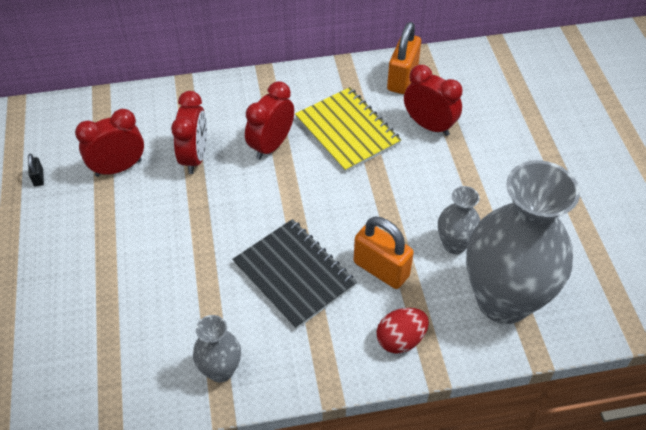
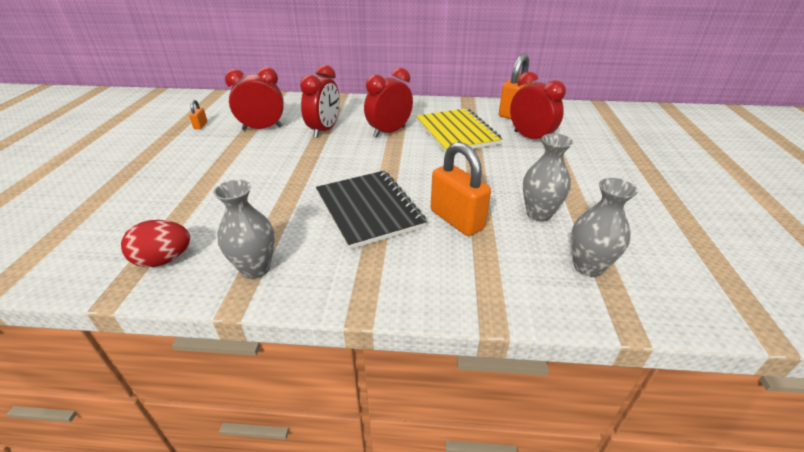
camera: 15 degrees right, 15 degrees down
(38, 178) = (200, 125): black padlock -> orange padlock
(400, 339) = (459, 279): red egg -> red egg (164, 260)
(503, 300) = (588, 267): grey vase -> grey vase, size x0.45

